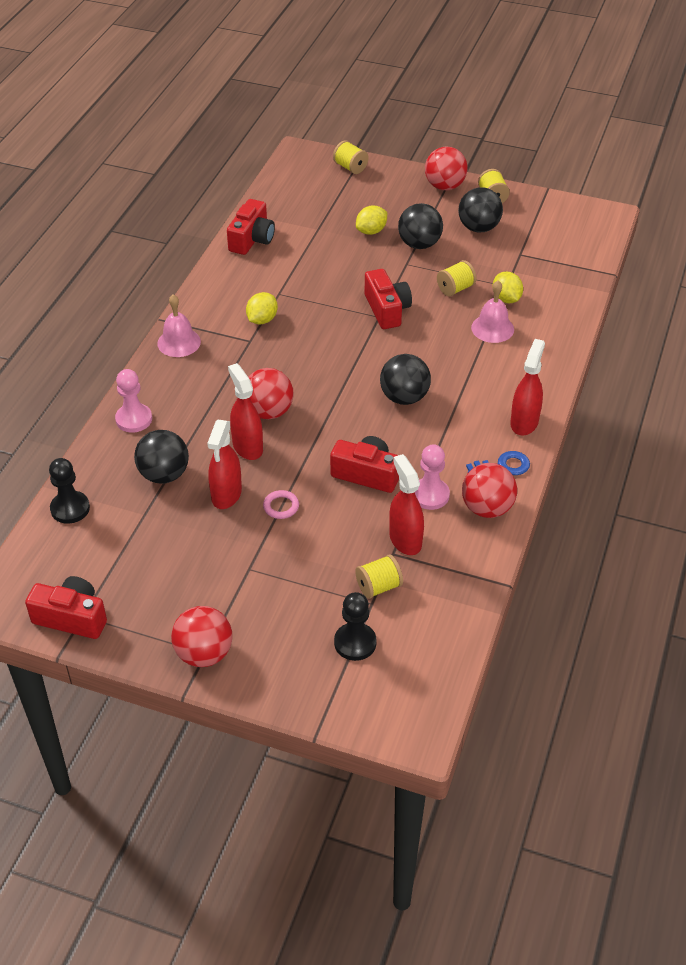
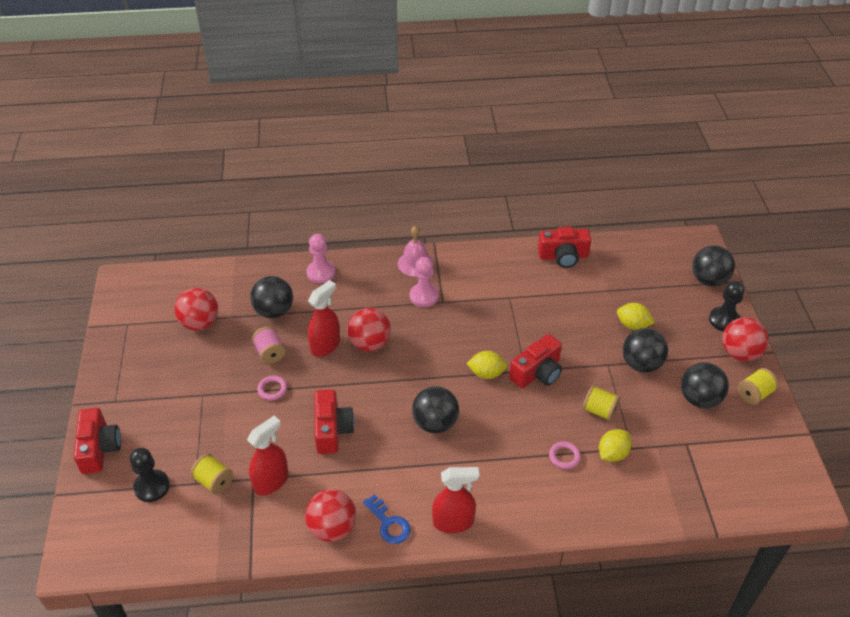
camera: 65 degrees right, 0 degrees up
(70, 508) = (220, 277): black pawn -> black pawn (724, 320)
(72, 618) = (123, 319): red camera -> red camera (99, 448)
(204, 654) = (114, 401): red ball -> red ball (200, 323)
(226, 495) = (270, 353): red spray bottle -> pink spool
(262, 320) = (471, 299): yellow lemon -> yellow lemon (486, 373)
(350, 167) = (708, 280): yellow spool -> black ball
(430, 495) = (329, 481): pink pawn -> pink pawn (424, 296)
(492, 328) = (564, 456): pink bell -> pink ring

